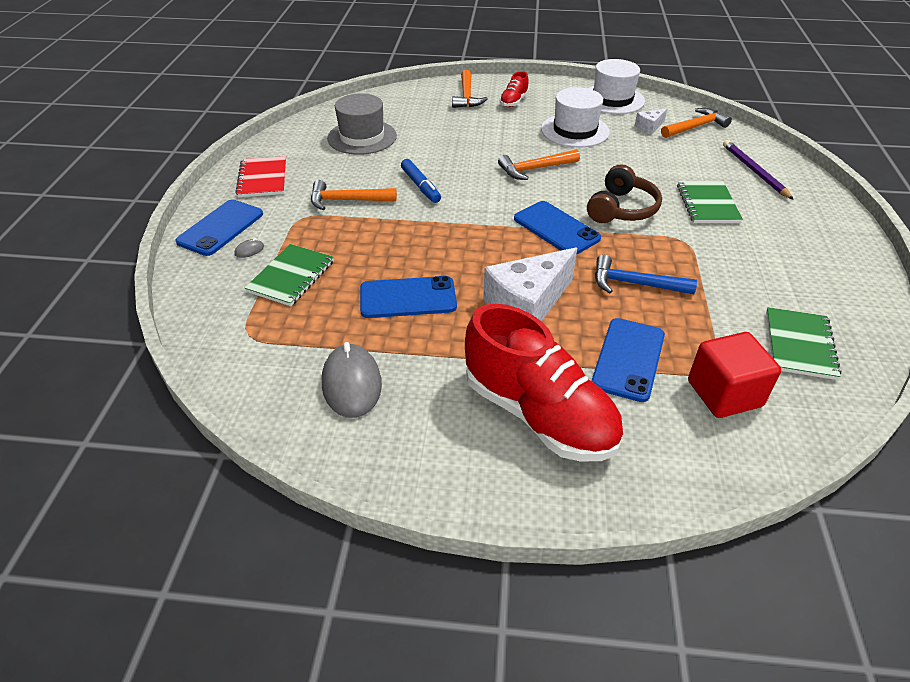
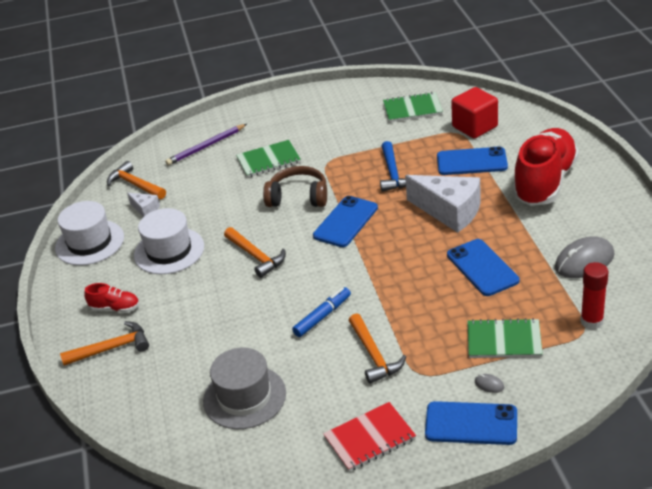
camera: 105 degrees left, 5 degrees down
(255, 347) = (591, 321): none -> red glue stick

